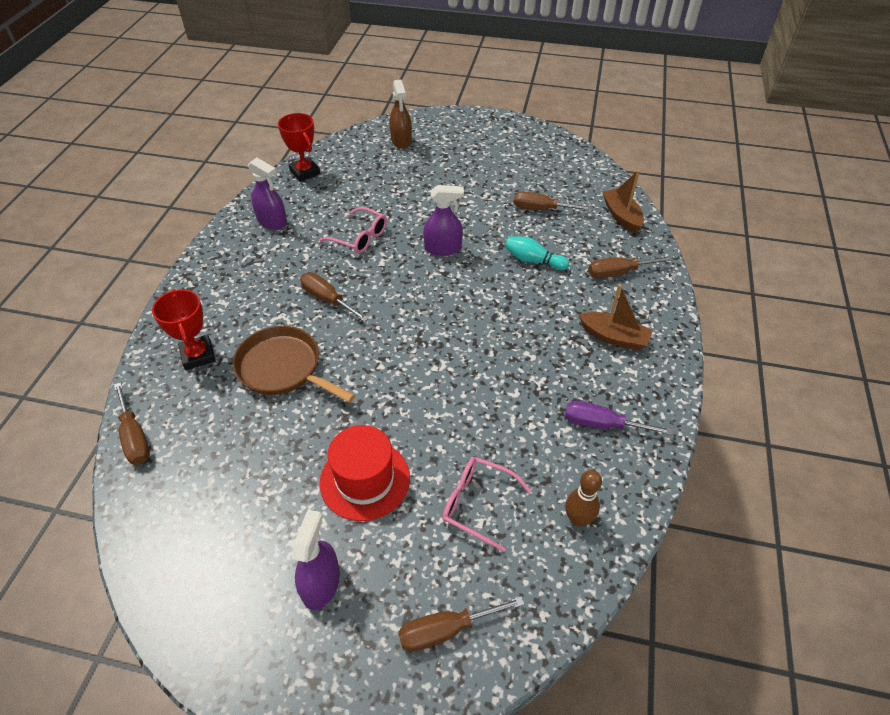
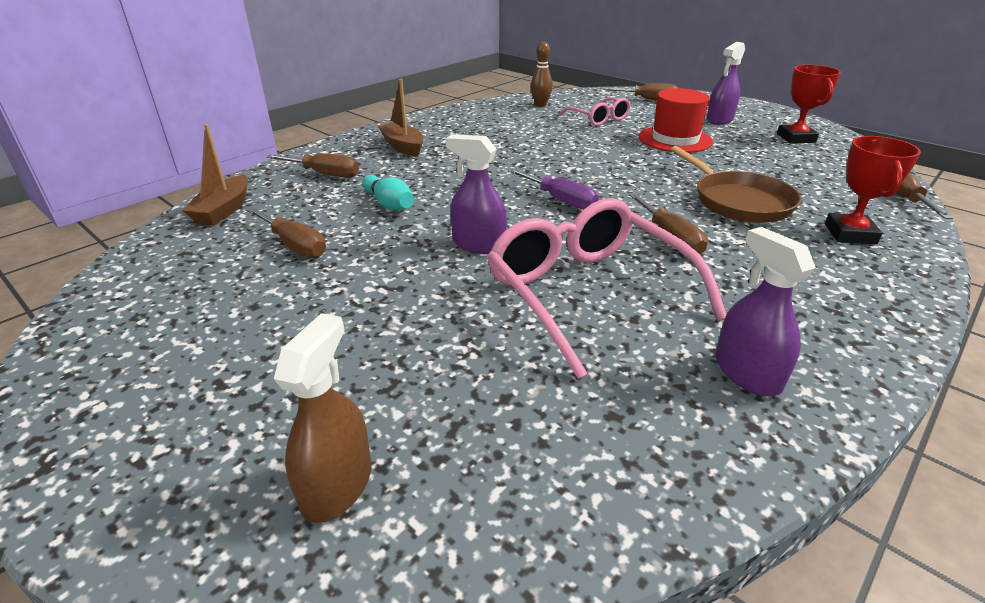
camera: 150 degrees left, 15 degrees down
(305, 172) = (646, 482): red trophy -> red trophy (796, 138)
(360, 237) = (588, 293): pink glasses -> pink glasses, size x1.86
(602, 424) = (478, 122): purple screwdriver -> purple screwdriver (560, 200)

